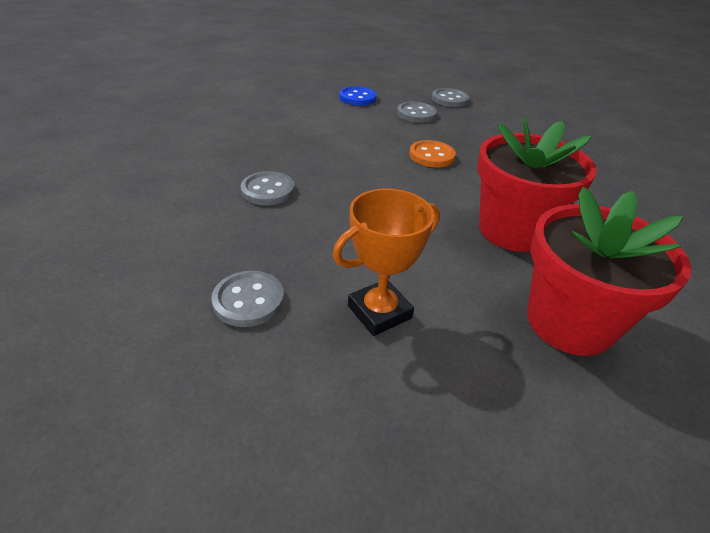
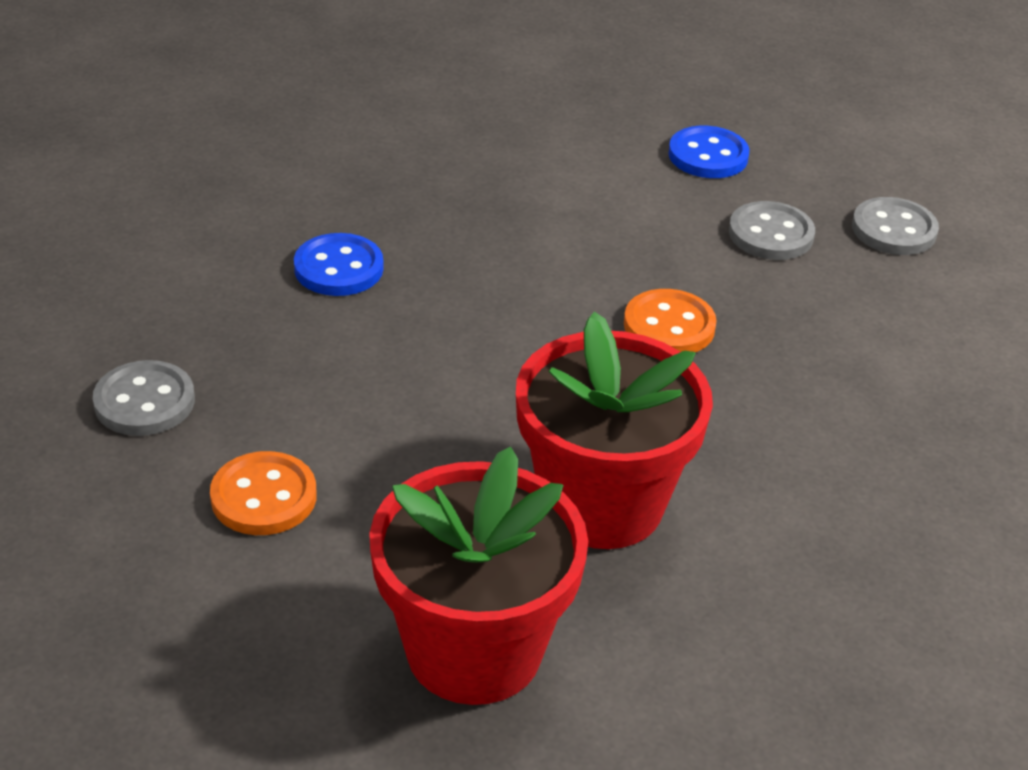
camera: 40 degrees right, 0 degrees up
(268, 190) = (338, 268): grey button -> blue button
(379, 312) = (264, 497): orange trophy -> orange button

